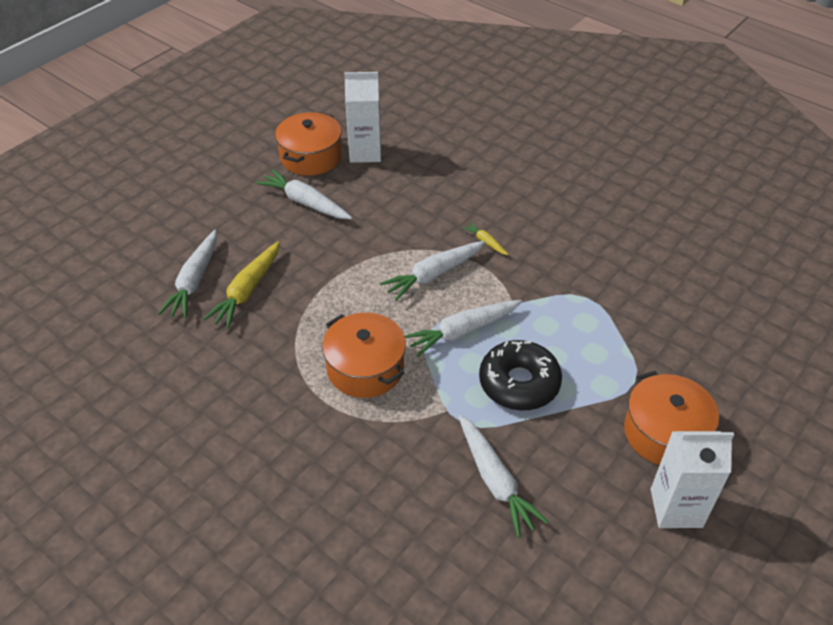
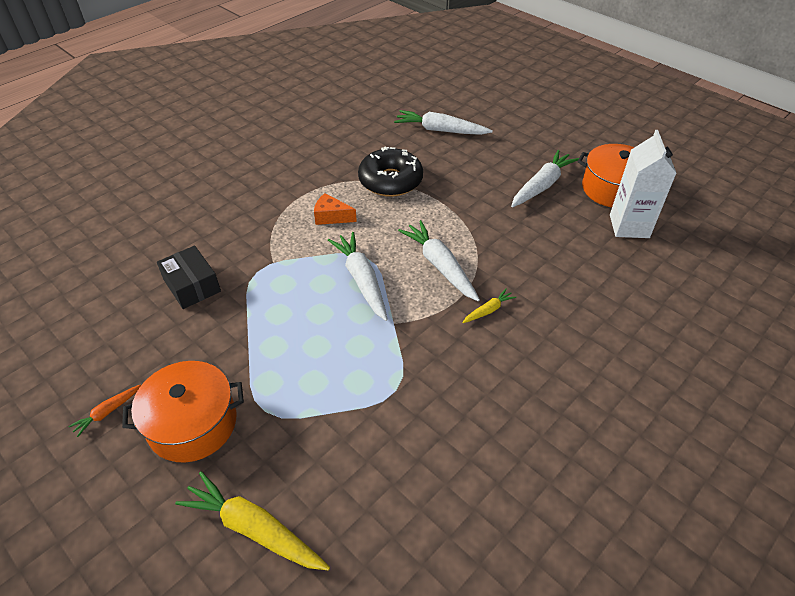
camera: 95 degrees right, 0 degrees up
(247, 291) = (427, 155): yellow carrot -> yellow carrot (254, 529)
(365, 368) = (331, 217): orange pot -> orange cheese
(495, 481) = (192, 285): white carrot -> black box
(519, 383) = (289, 314): black donut -> black donut (390, 181)
(676, 508) = (107, 412): white carton -> orange carrot

